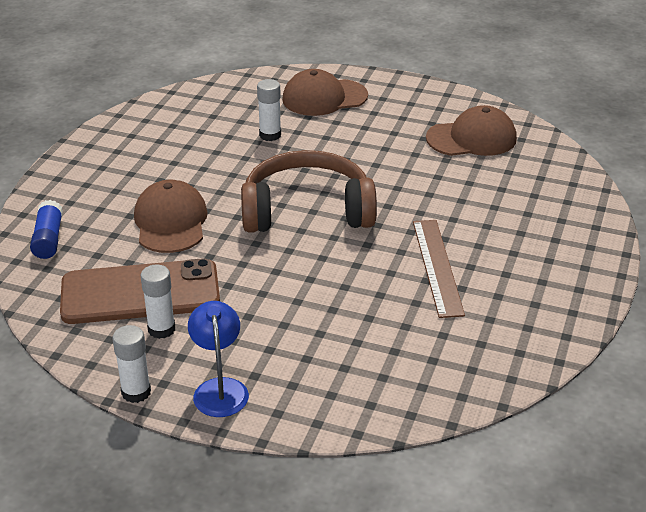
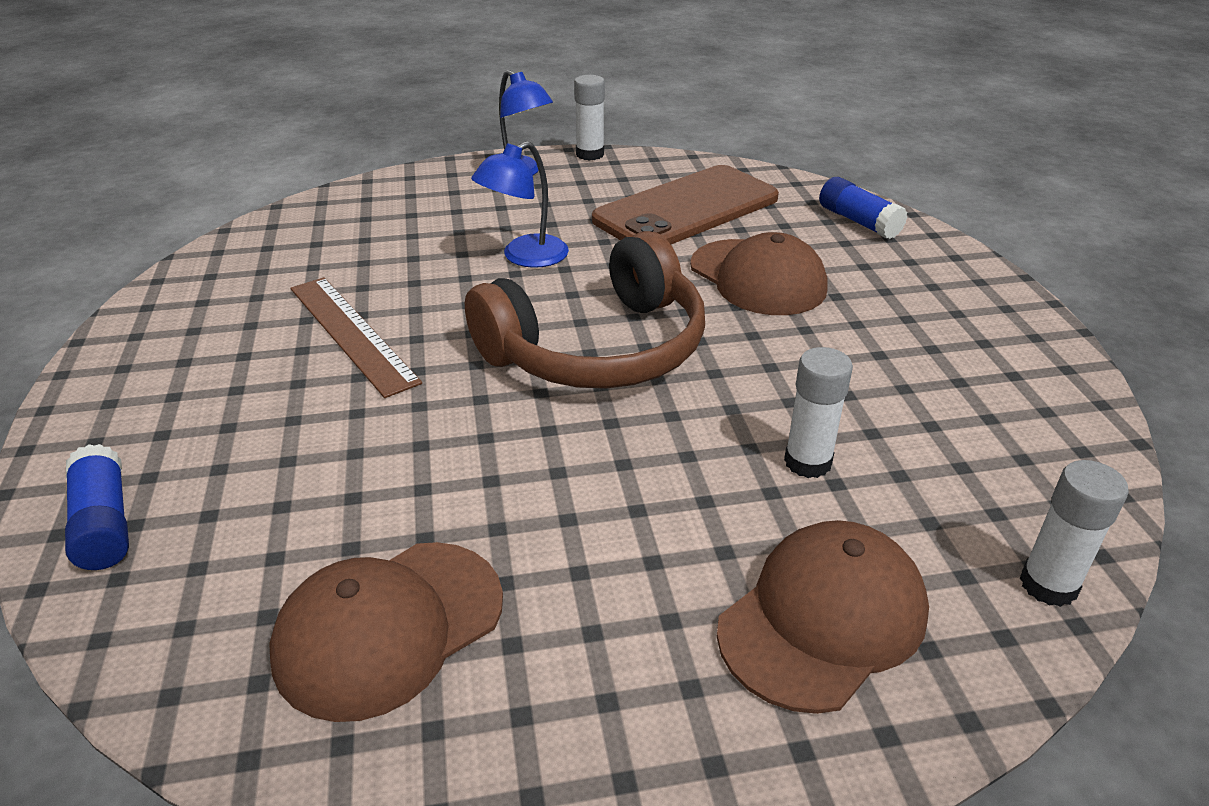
camera: 150 degrees right, 0 degrees up
(161, 329) = (624, 192): white glue stick -> white glue stick (1048, 585)
(293, 289) = (524, 257): none -> blue lamp
(580, 205) = (104, 524): none -> blue glue stick

